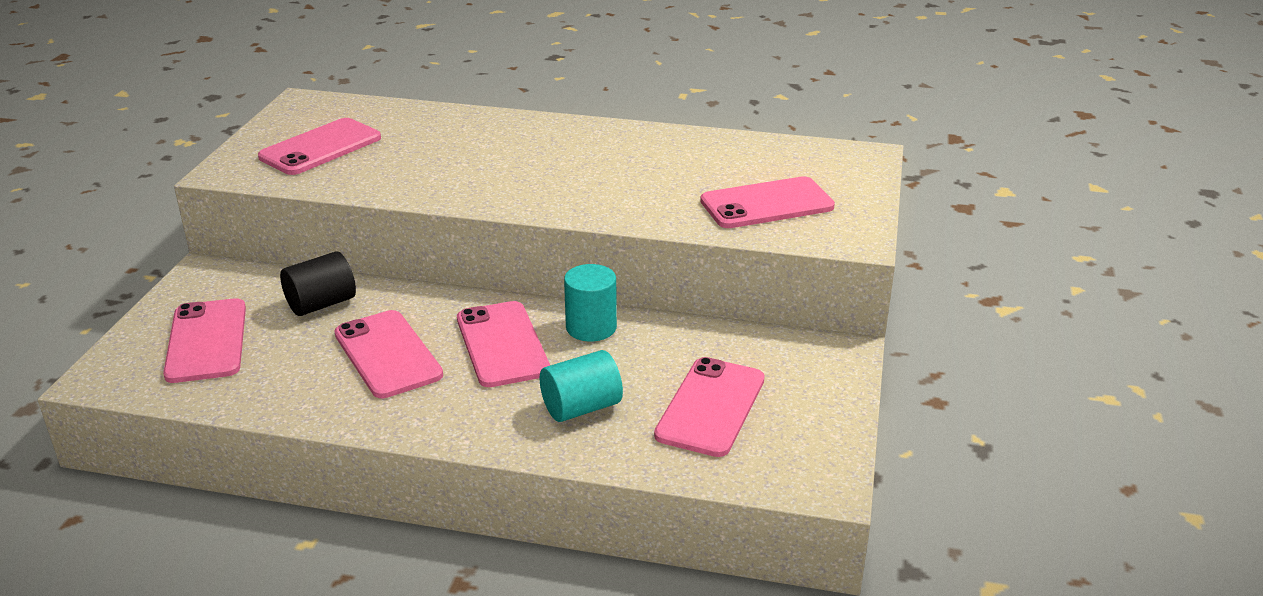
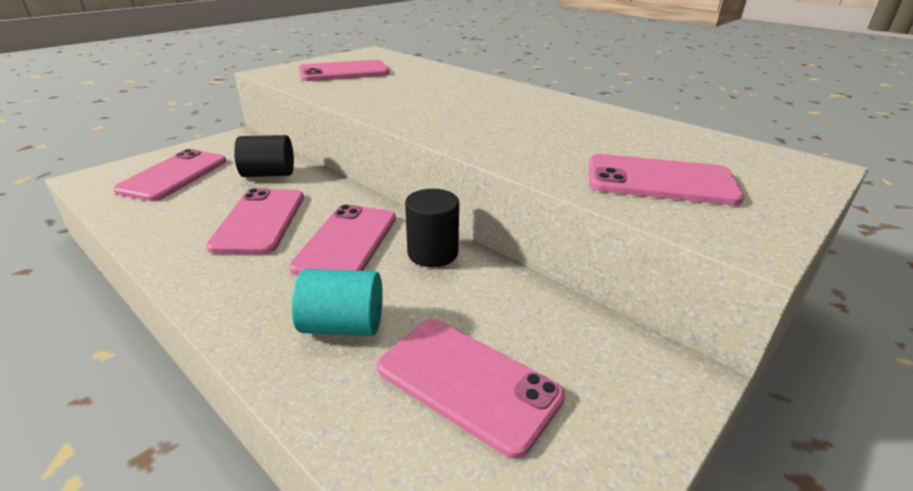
camera: 30 degrees right, 0 degrees up
(591, 327) = (432, 253): turquoise cylinder -> black cylinder
(710, 407) = (468, 382): pink phone -> pink phone turned 75 degrees clockwise

